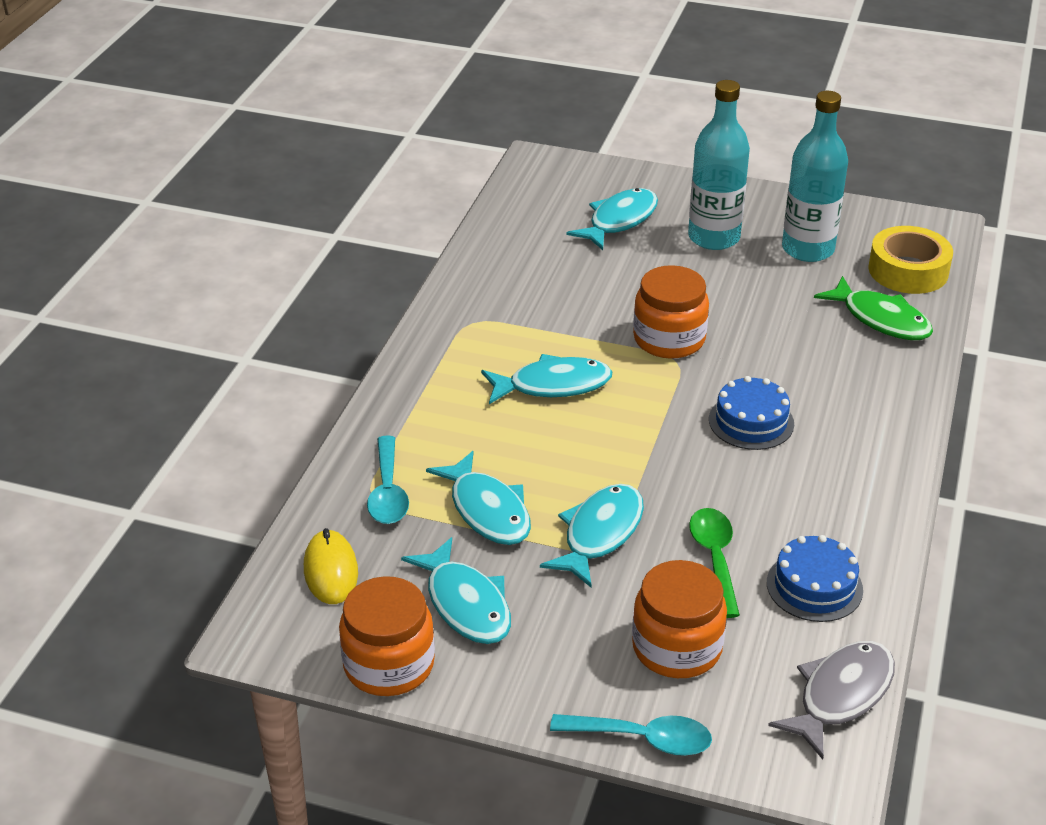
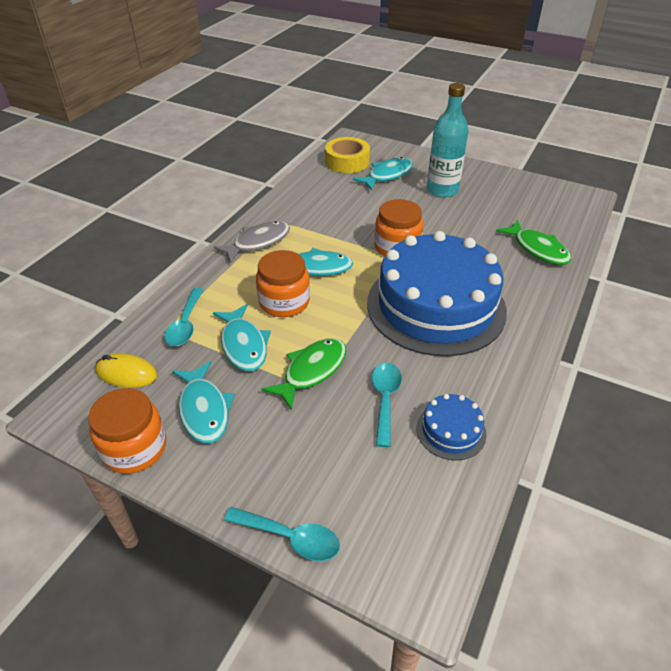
camera: 10 degrees right, 5 degrees up
(330, 571) = (126, 373): yellow mouse -> yellow mouse turned 75 degrees counterclockwise
(599, 534) = (311, 371): turquoise fish -> green fish
(677, 647) = (338, 465): orange jar -> orange jar (284, 302)
(714, 558) = (385, 399): green spoon -> turquoise spoon
(751, 421) = (436, 306): blue cake -> blue cake, size x2.44
(808, 249) = (499, 202): turquoise bottle -> none
(840, 695) = (450, 524): grey fish -> grey fish (258, 242)
(908, 270) = (561, 221): yellow tape -> yellow tape (347, 162)

